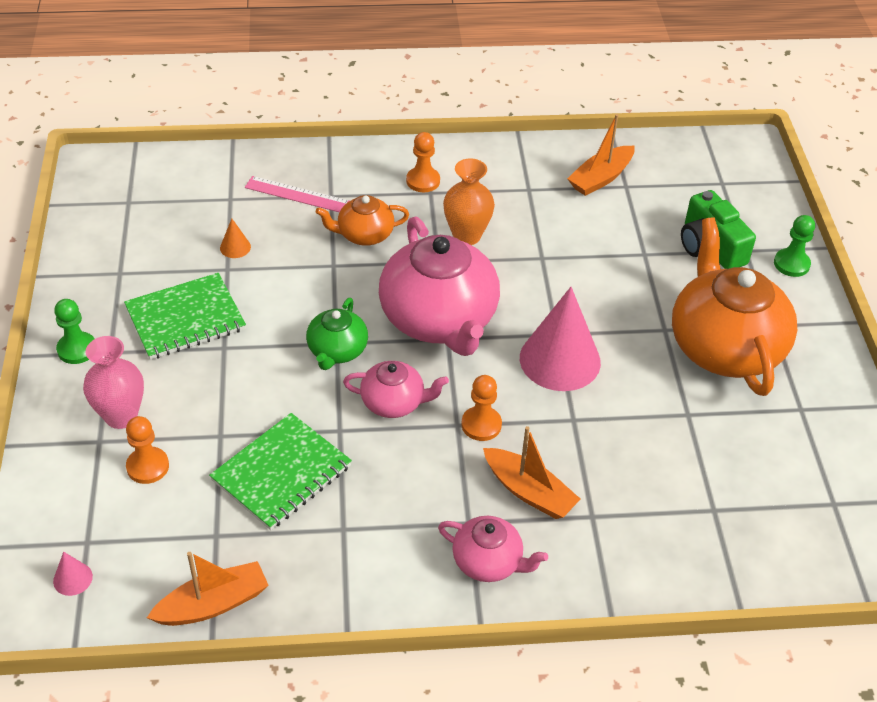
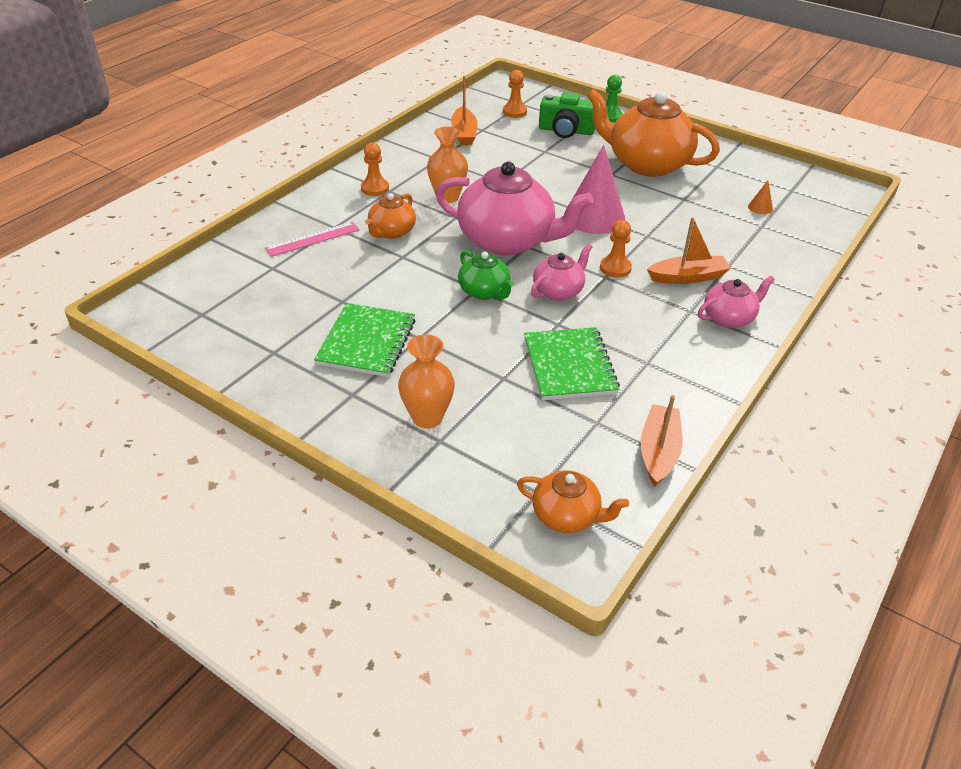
camera: 50 degrees left, 5 degrees down
(72, 578) = (567, 516): pink cone -> orange teapot
(77, 349) = (327, 410): green pawn -> none
(121, 416) = (427, 417): pink vase -> orange vase
(147, 466) = (494, 426): orange pawn -> orange pawn (514, 112)
(235, 247) = (325, 288): orange cone -> orange cone (760, 207)

